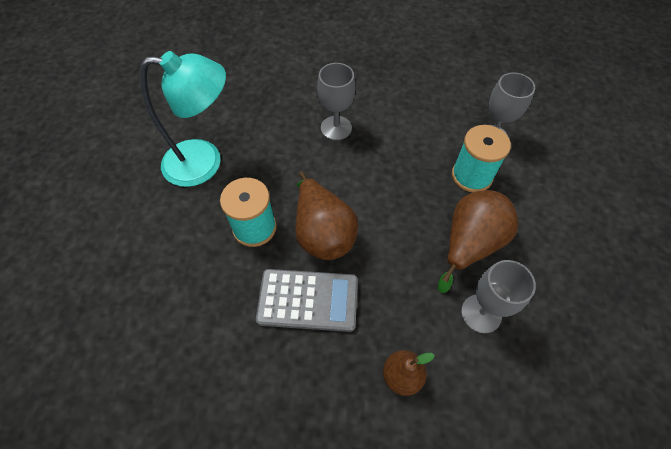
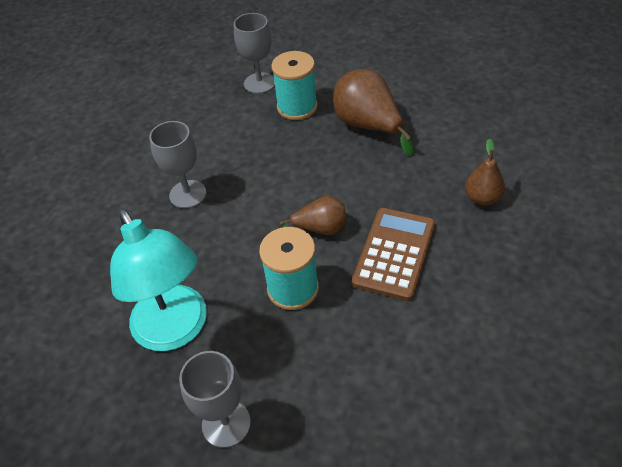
camera: 70 degrees left, 10 degrees down
(205, 162) = (176, 330): turquoise lamp -> turquoise lamp turned 135 degrees clockwise
(308, 300) = (394, 253): grey calculator -> brown calculator
(323, 232) = (320, 228): brown pear -> brown pear, size x0.59
(481, 313) = (436, 136): grey goblet -> grey goblet (226, 423)

